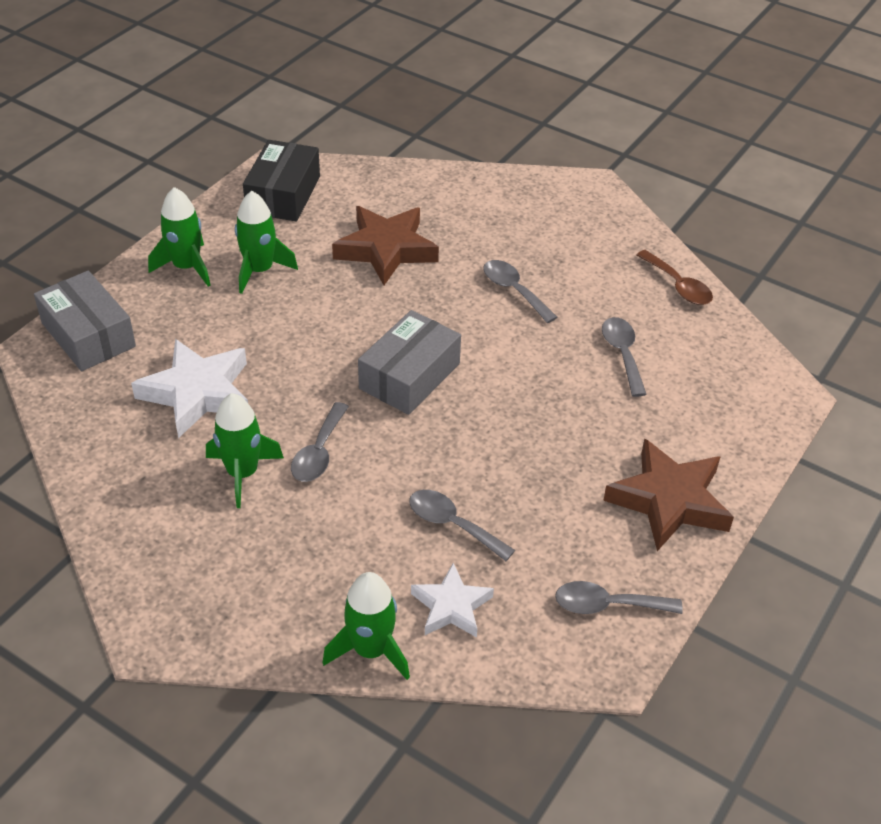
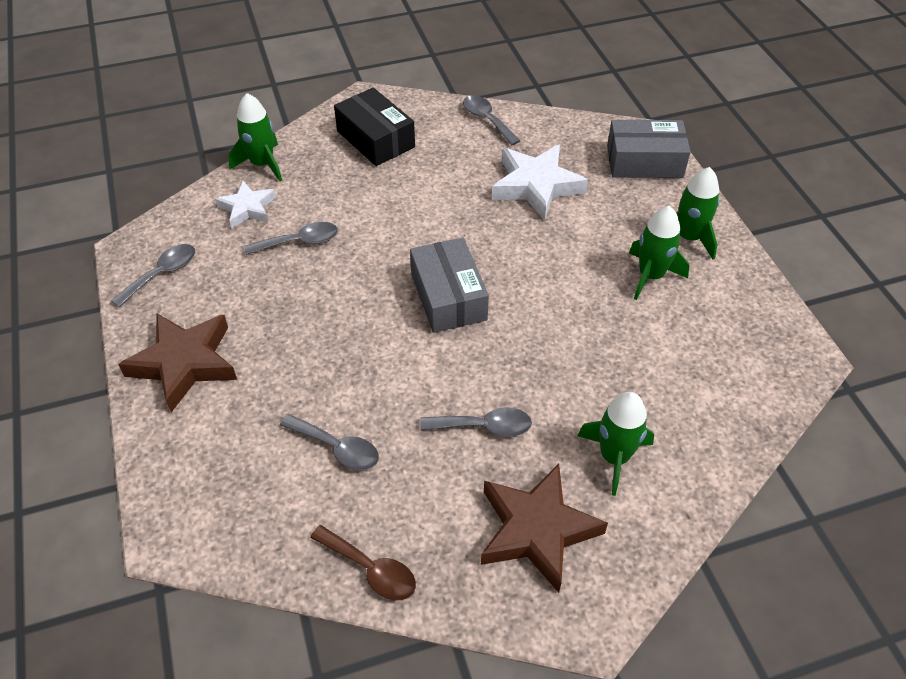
camera: 130 degrees right, 5 degrees up
(243, 473) = (442, 175): green rocket -> green rocket (614, 457)
(283, 194) = (756, 343): black box -> black box (375, 139)
(319, 452) = (424, 214): grey spoon -> grey spoon (487, 119)
(386, 249) = (616, 370): brown star -> brown star (537, 530)
(678, 286) = (371, 569): brown spoon -> brown spoon turned 150 degrees counterclockwise

